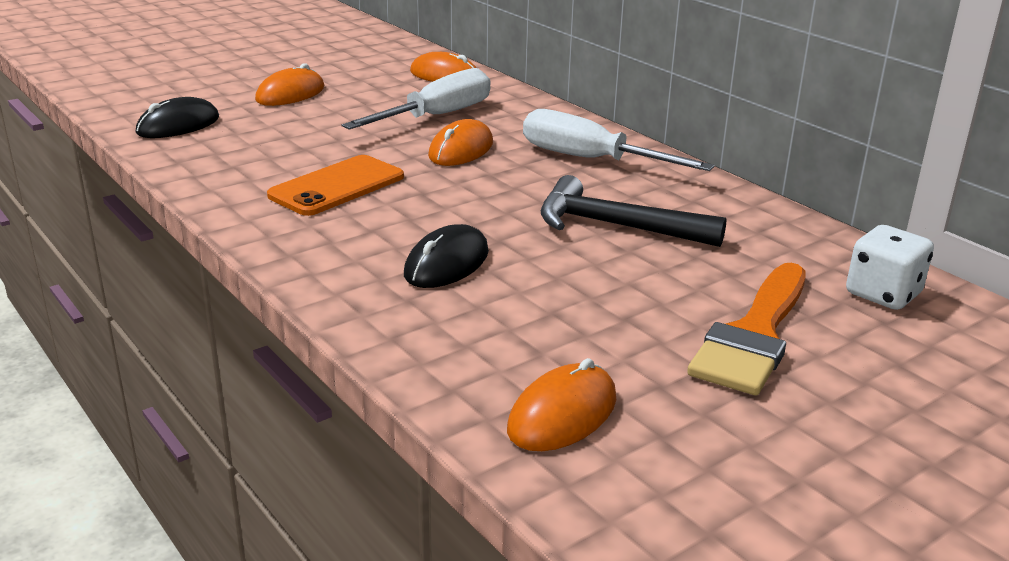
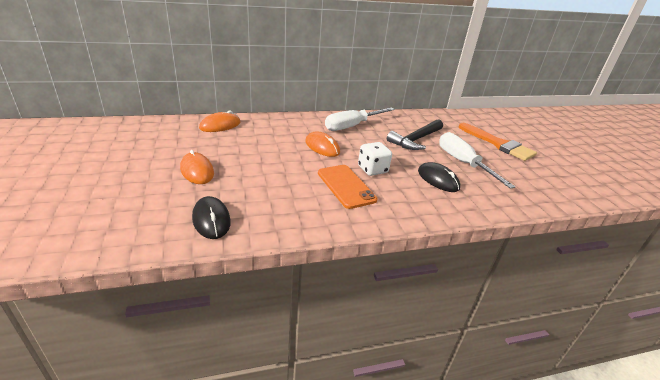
camera: 70 degrees left, 5 degrees up
(436, 116) = (275, 141): white screwdriver -> white screwdriver (463, 163)
(562, 414) = (549, 187): orange mouse -> none
(883, 294) = (474, 120): white dice -> white dice (372, 169)

